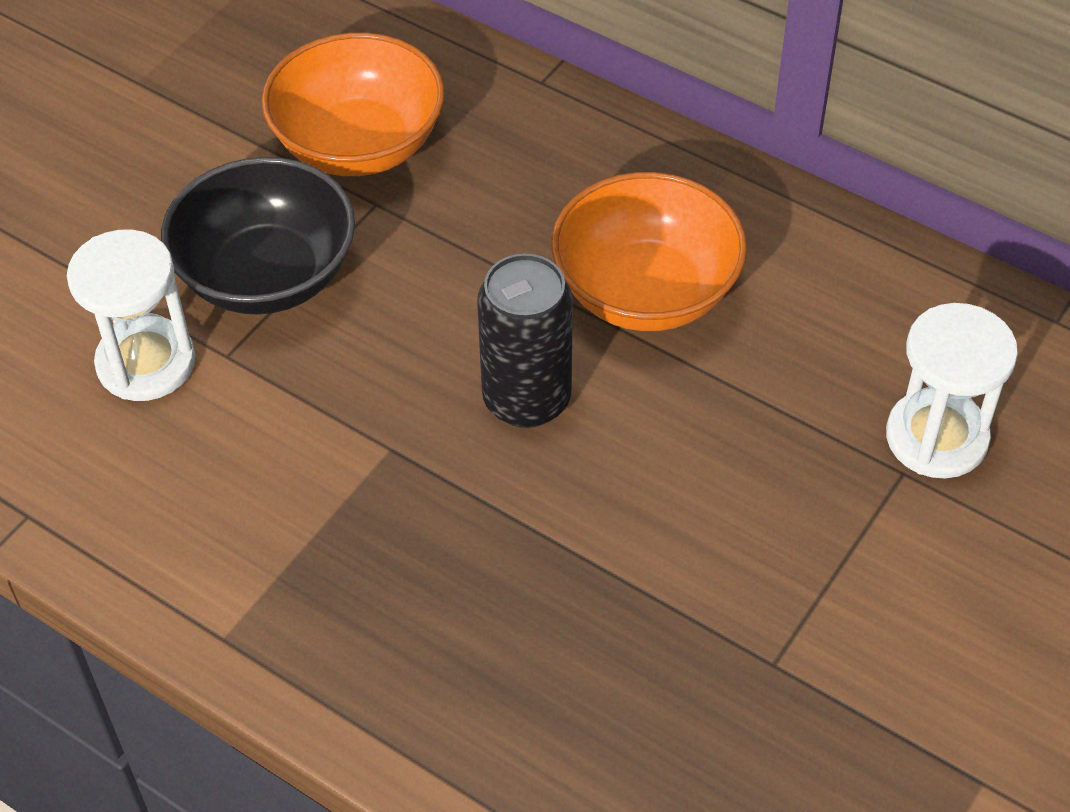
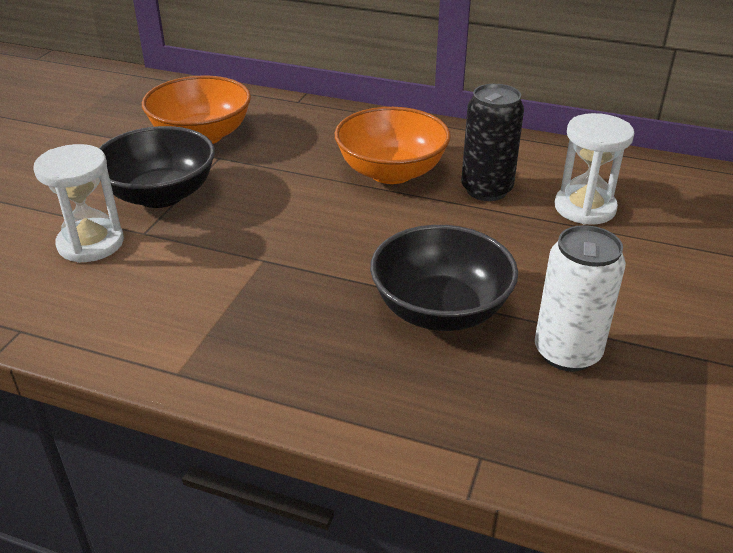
camera: 15 degrees left, 15 degrees down
(526, 399) = (340, 226): black can -> black can (486, 190)
(622, 604) = (440, 310): none -> black bowl
(778, 723) = (567, 352): none -> white can

